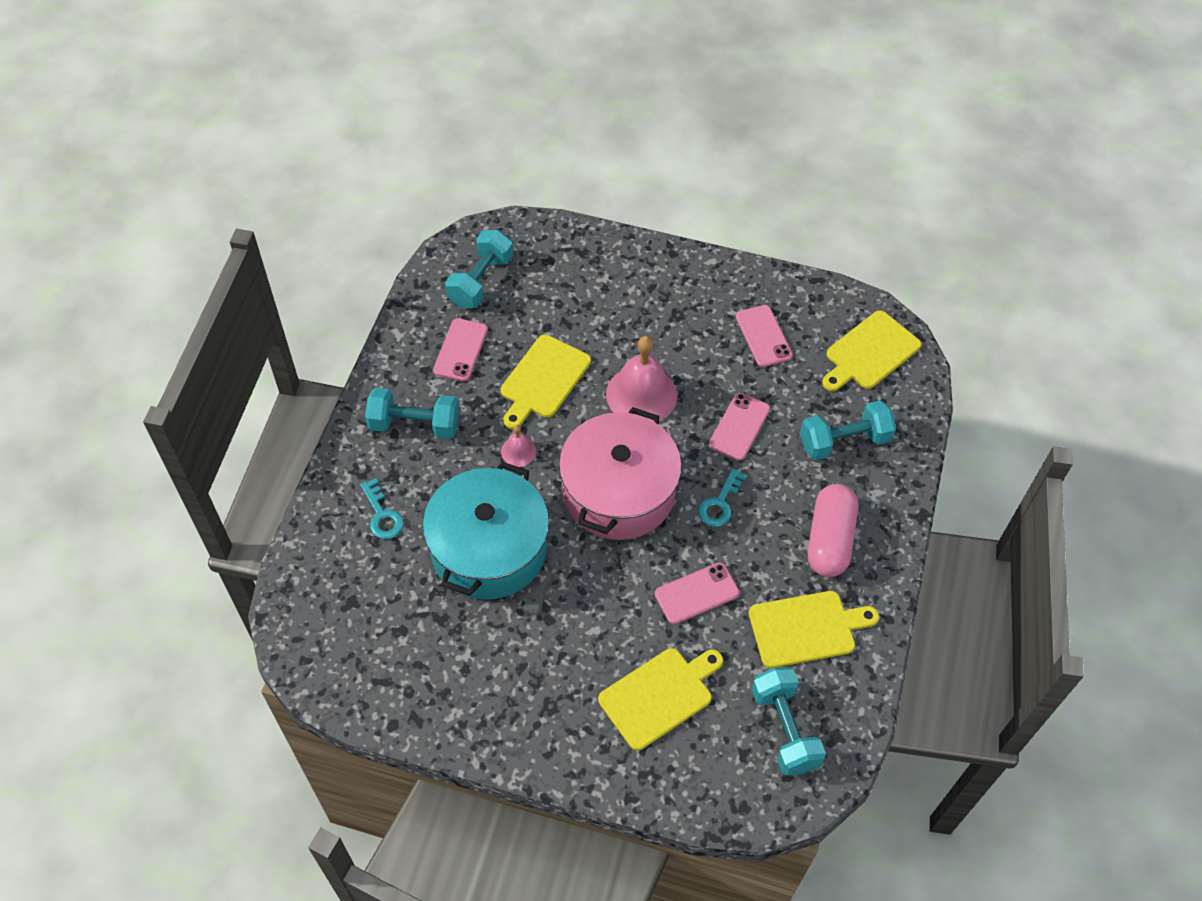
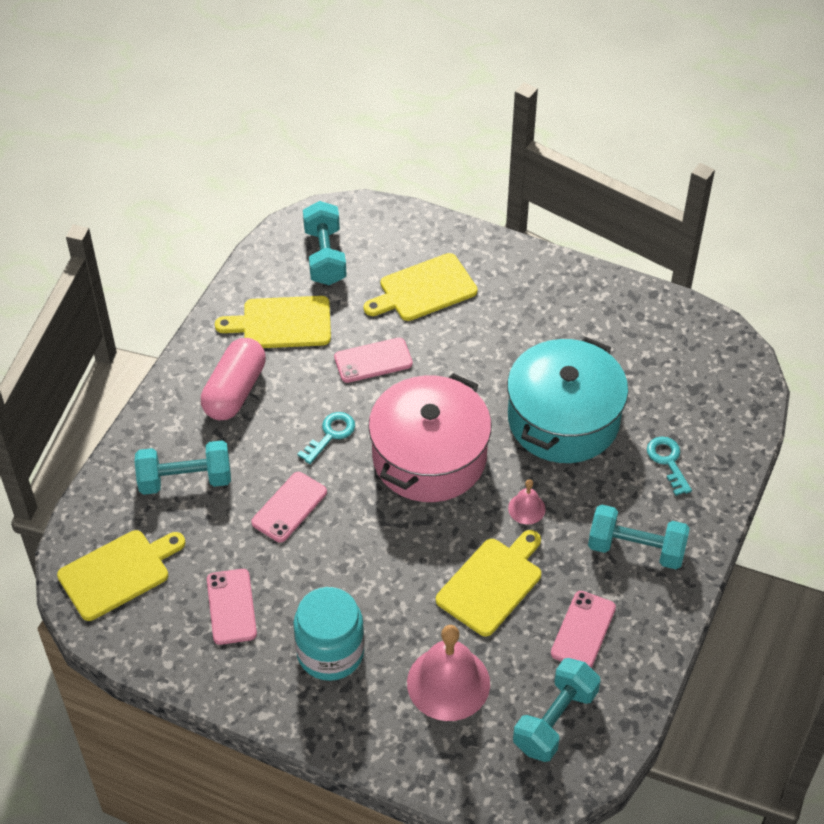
camera: 170 degrees left, 5 degrees down
(641, 394) = (386, 554): pink bell -> pink bell (448, 683)
(671, 310) = (330, 652): none -> turquoise jar

